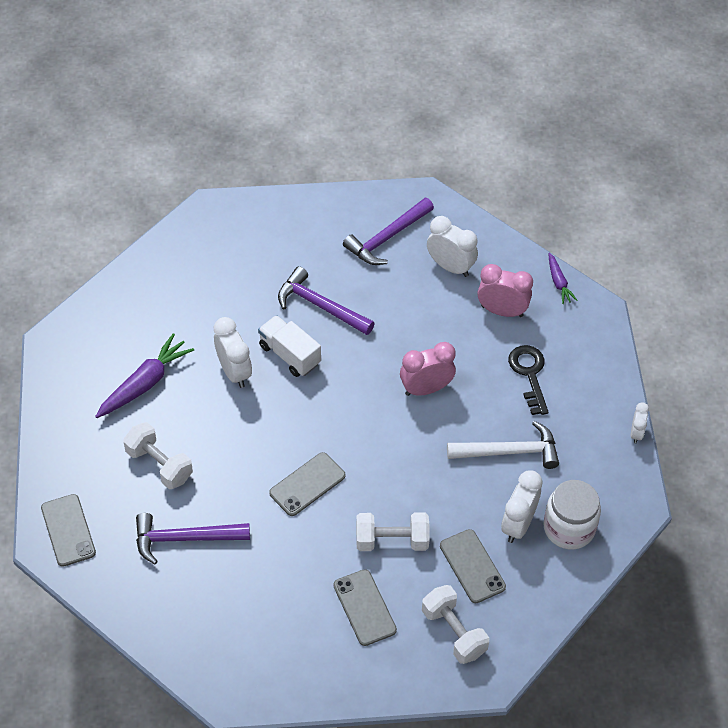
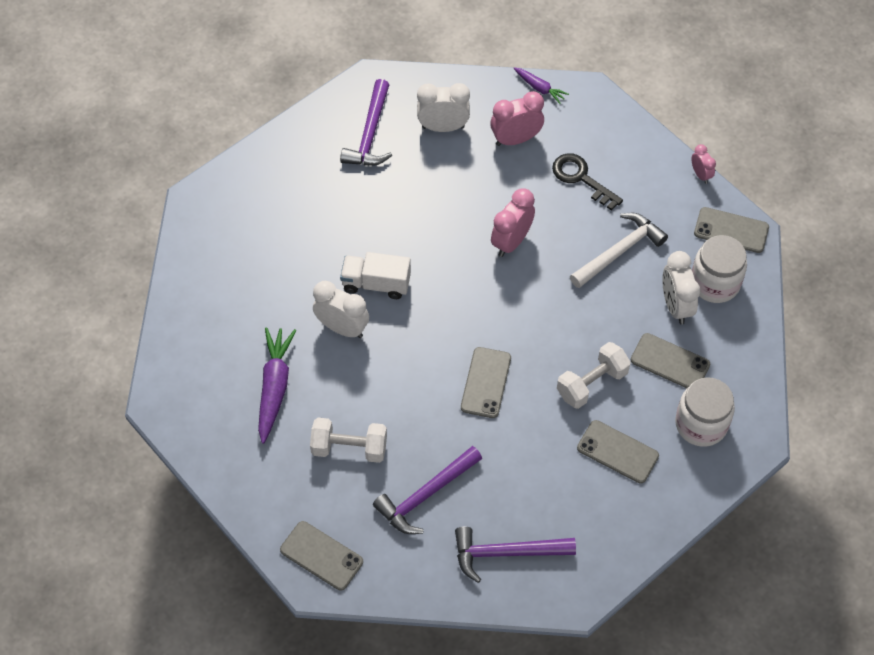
camera: 35 degrees left, 5 degrees up
(320, 306) = (365, 226): purple hammer -> purple hammer (506, 553)
(454, 632) = (701, 424): white dumbbell -> white jar
(622, 494) = (731, 230): none -> grey phone
(636, 433) = (700, 175): white clock -> pink clock

